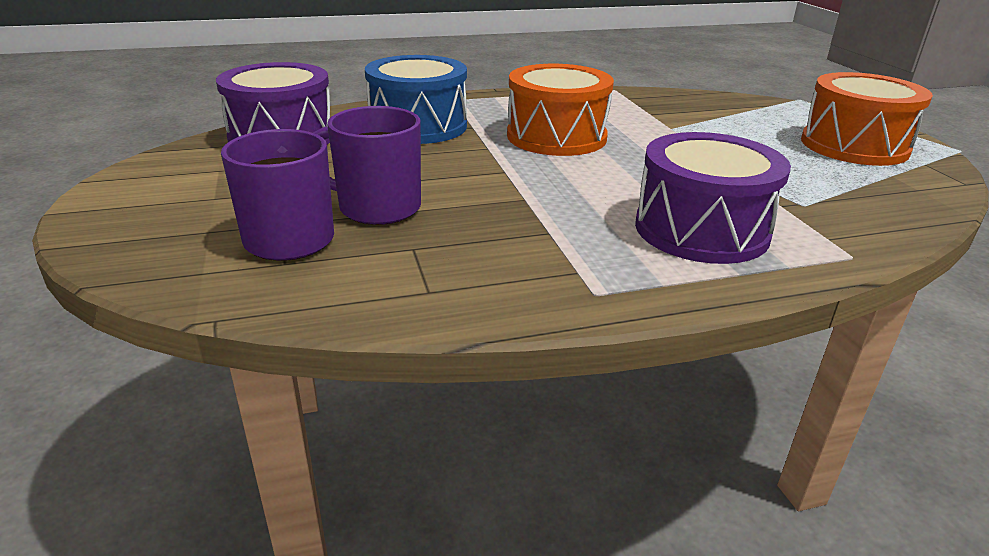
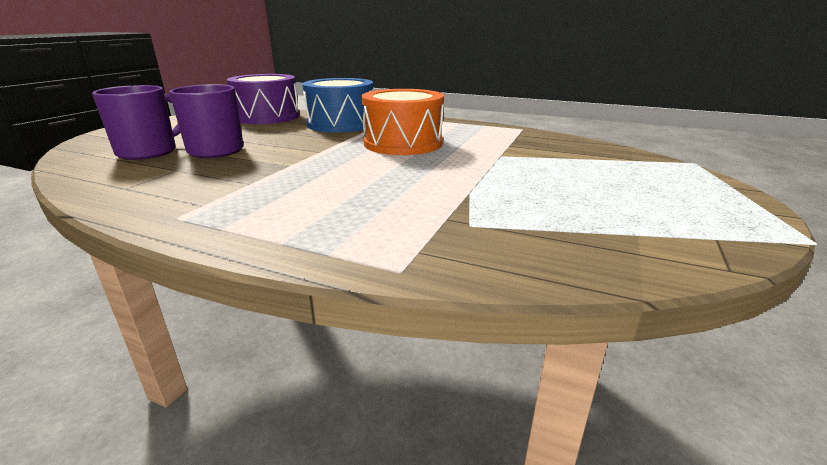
camera: 40 degrees right, 5 degrees down
(701, 230) = (339, 212): purple drum -> none
(854, 146) = (658, 203): orange drum -> none

